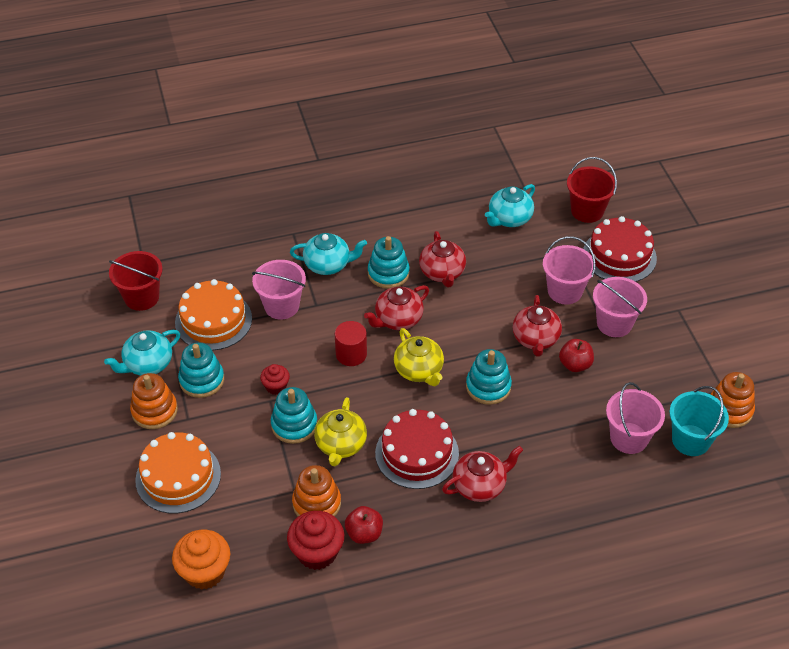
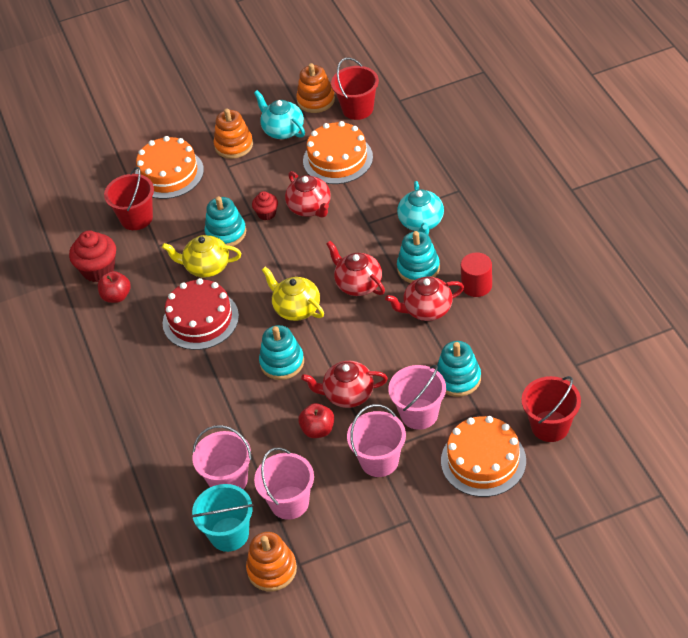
camera: 90 degrees right, 0 degrees up
(202, 380) = (269, 166): turquoise stacking toy -> turquoise stacking toy (458, 378)
(205, 572) = (81, 207): orange cupcake -> none
(243, 512) = (136, 218): none -> red bucket
(281, 306) = (362, 200): pink bucket -> pink bucket (289, 502)
(316, 503) = (146, 261): orange stacking toy -> orange stacking toy (316, 100)
(351, 354) = (310, 257): red cylinder -> red cylinder (476, 285)
(419, 370) = (296, 308): yellow teapot -> yellow teapot turned 75 degrees clockwise
(480, 485) = (167, 368): red teapot -> red teapot (310, 207)
(509, 219) = (520, 356): turquoise teapot -> none
(619, 256) = (483, 460): red cake -> orange cake

